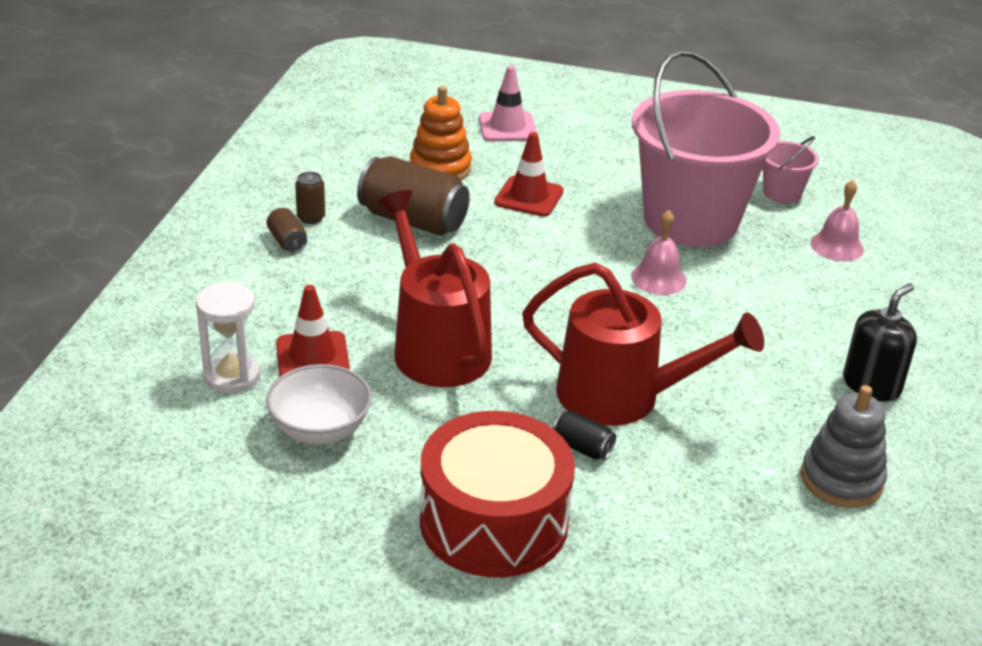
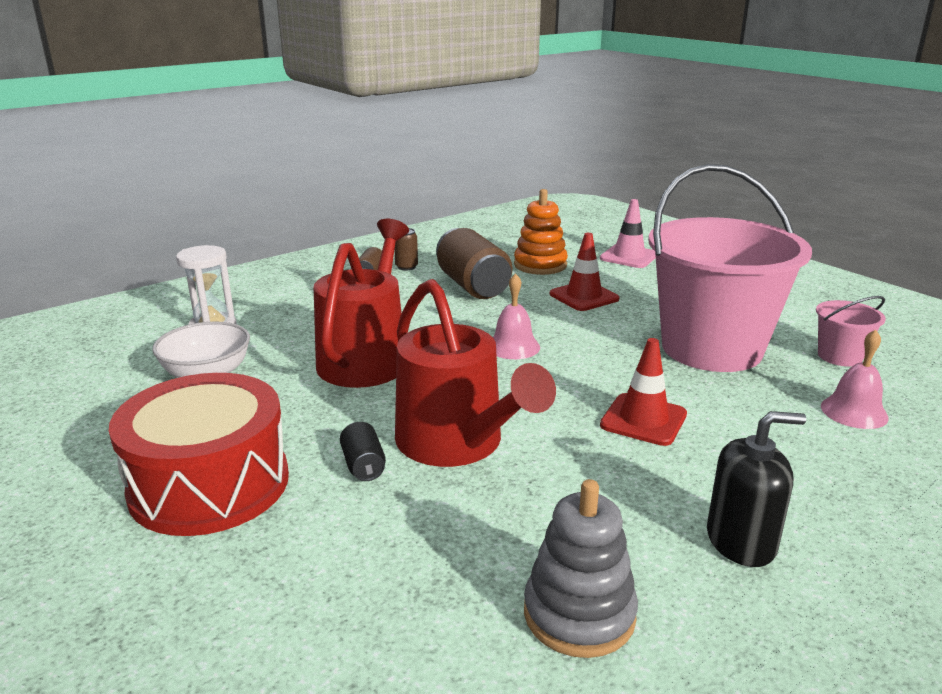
camera: 40 degrees right, 10 degrees down
(312, 357) = (277, 335): red traffic cone -> red traffic cone (643, 420)
(658, 278) = (620, 376): pink bell -> pink bell (513, 346)

